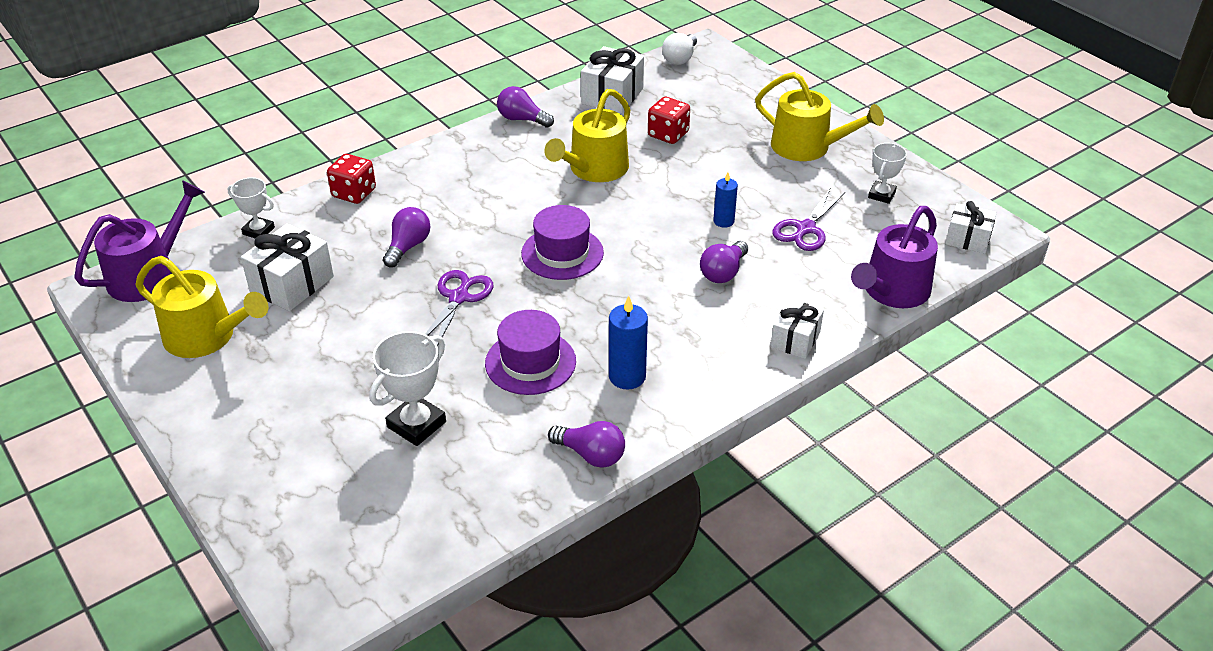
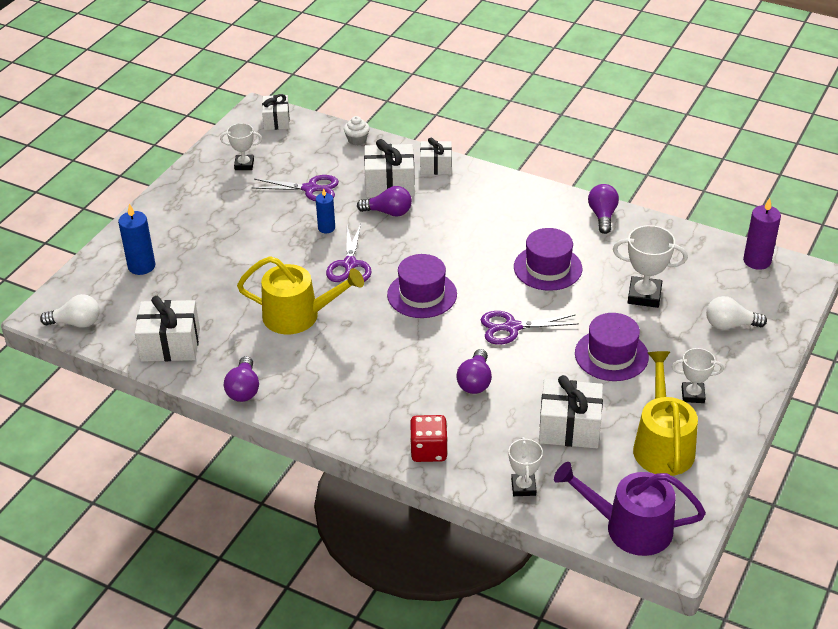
camera: 115 degrees left, 0 degrees up
(240, 390) = (692, 395): none -> white trophy
(302, 478) = (730, 325): none -> white light bulb
(353, 354) = (611, 355): none -> purple hat
(383, 574) = (757, 261): none -> purple candle
(408, 247) = (475, 381): purple light bulb -> purple light bulb turned 75 degrees counterclockwise
(627, 377) = (526, 223): blue candle -> blue candle (141, 266)
(649, 220) = (349, 264): none -> purple scissors
(668, 134) = (219, 291): red dice -> none
(779, 290) = (389, 184): none -> white gift
(807, 147) = (196, 212): yellow watering can -> none
(892, 291) = (357, 140): purple watering can -> white cupcake

